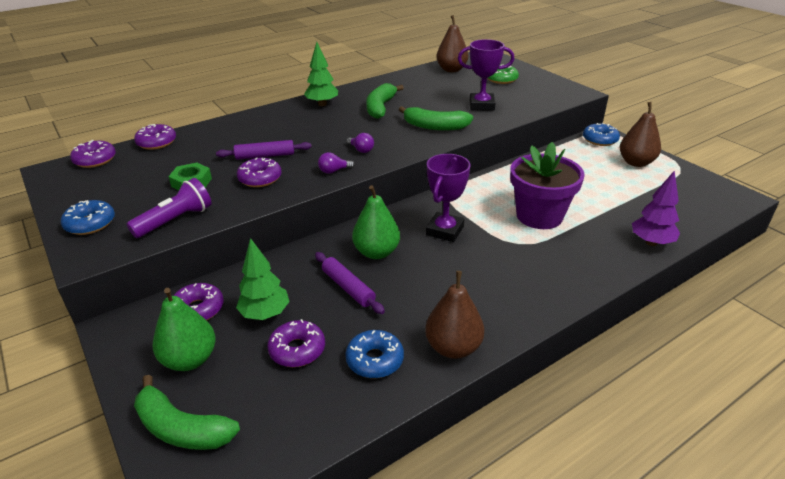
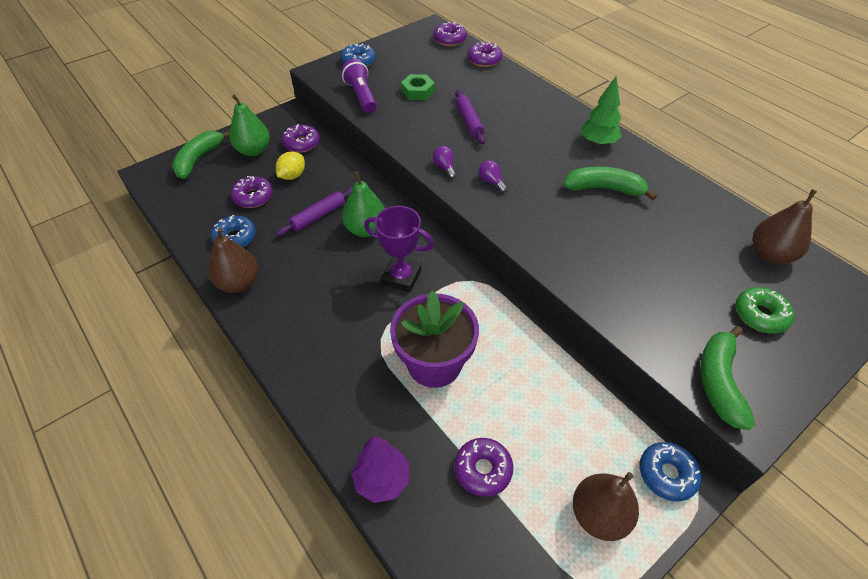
camera: 85 degrees right, 15 degrees up
(176, 220) = (361, 96): purple flashlight -> purple flashlight turned 150 degrees counterclockwise
(260, 178) = (427, 125): purple donut -> purple donut (483, 470)
(265, 314) = (292, 176): green tree -> yellow lemon
(361, 150) = (491, 182): purple light bulb -> purple light bulb turned 105 degrees clockwise
(435, 126) = (563, 238): green banana -> green banana (719, 382)
(482, 105) = (646, 286): purple trophy -> none

